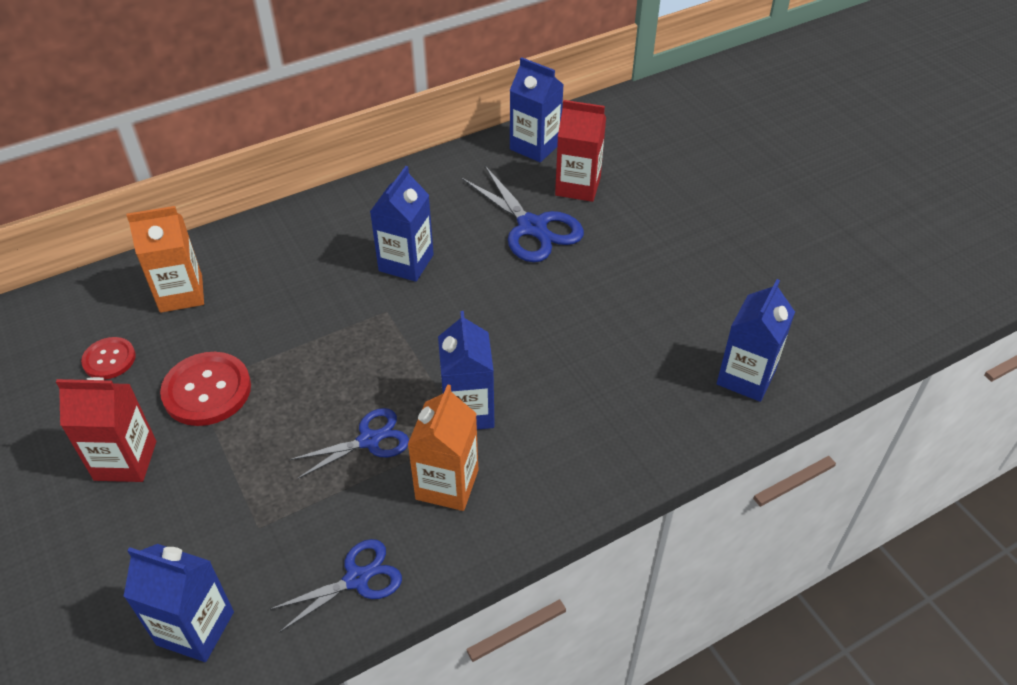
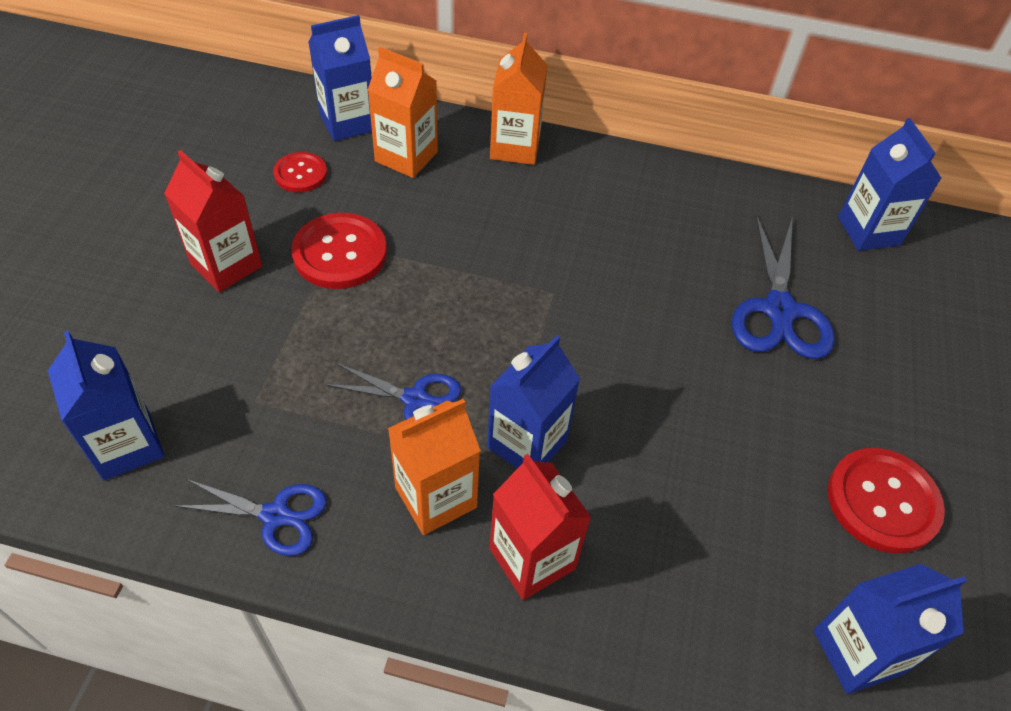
camera: 40 degrees right, 5 degrees up
(256, 236) = (515, 147): none -> orange carton
(406, 263) = (618, 260): blue carton -> blue carton (347, 122)
(578, 186) = (874, 302): red carton -> red carton (532, 558)
(685, 293) = (882, 501): none -> red button

